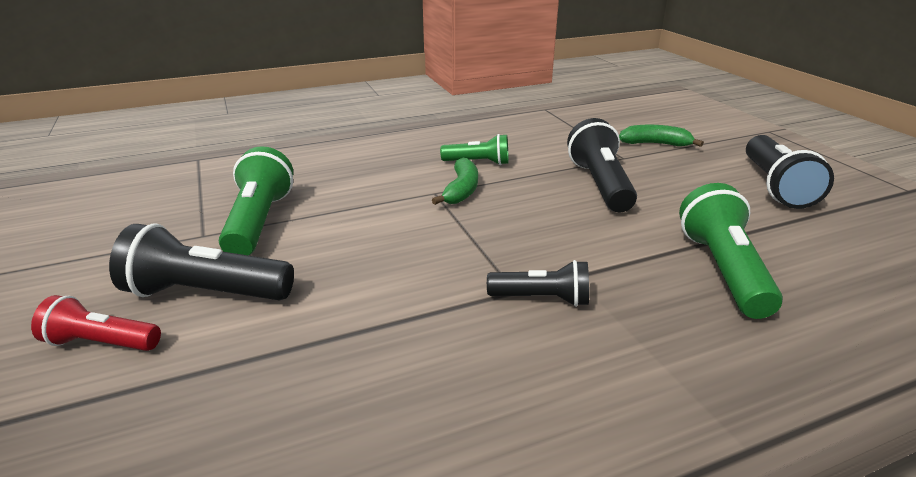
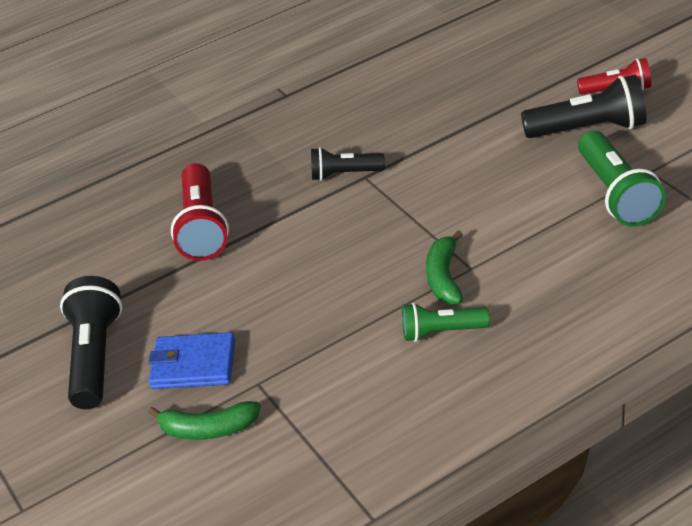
camera: 175 degrees right, 10 degrees up
(600, 184) = (292, 319): black flashlight -> none
(680, 172) = (193, 365): none -> blue wallet
(723, 270) = (202, 227): green flashlight -> red flashlight

